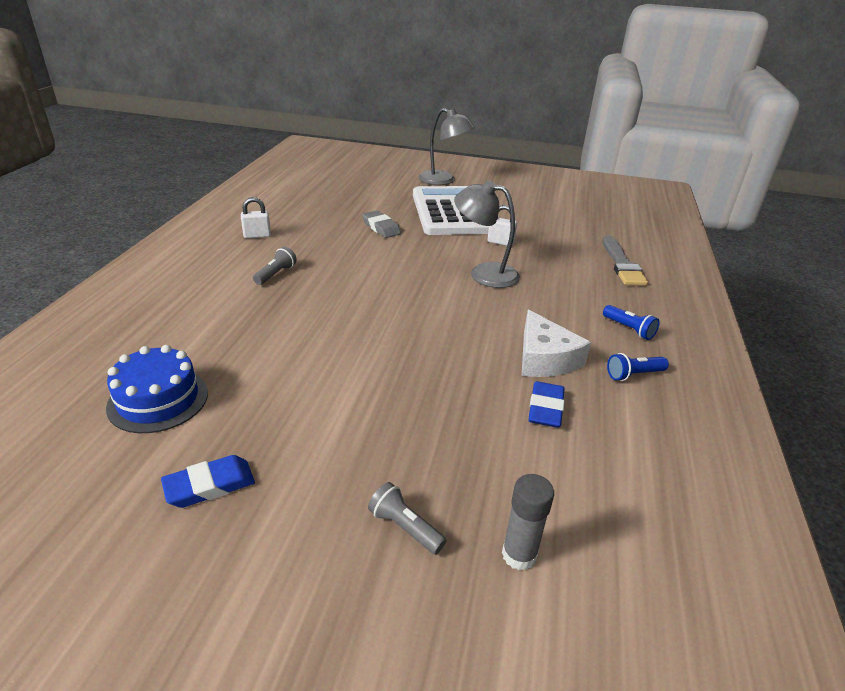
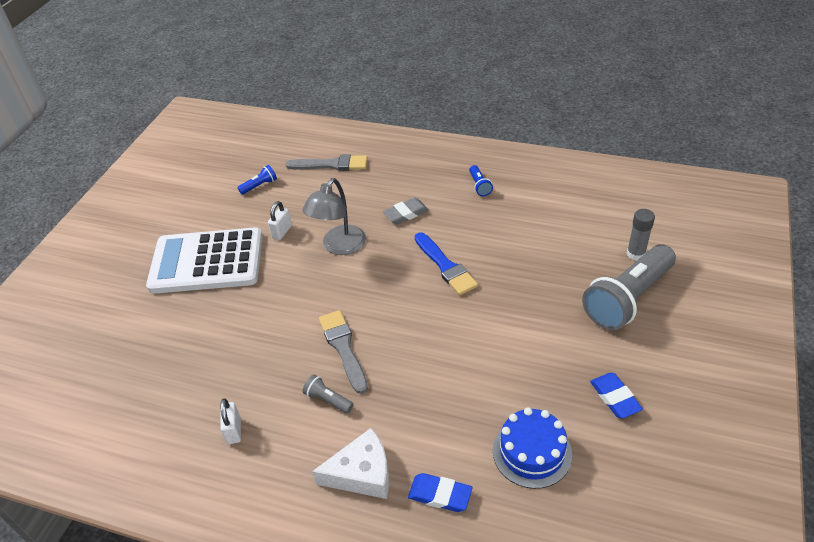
camera: 80 degrees left, 10 degrees up
(338, 280) = (343, 348): none -> grey brush
(381, 227) = (233, 319): grey eraser -> grey eraser (406, 213)
(405, 527) = (628, 299): grey flashlight -> grey flashlight, size x2.42
(443, 181) = (117, 266): grey lamp -> none
(462, 342) = (445, 266): none -> blue brush
(544, 358) = (463, 224): white cheese -> white cheese (362, 473)
(545, 408) = (518, 230): blue eraser -> blue eraser (440, 495)
(629, 329) = (426, 178): blue flashlight -> blue flashlight (259, 186)

